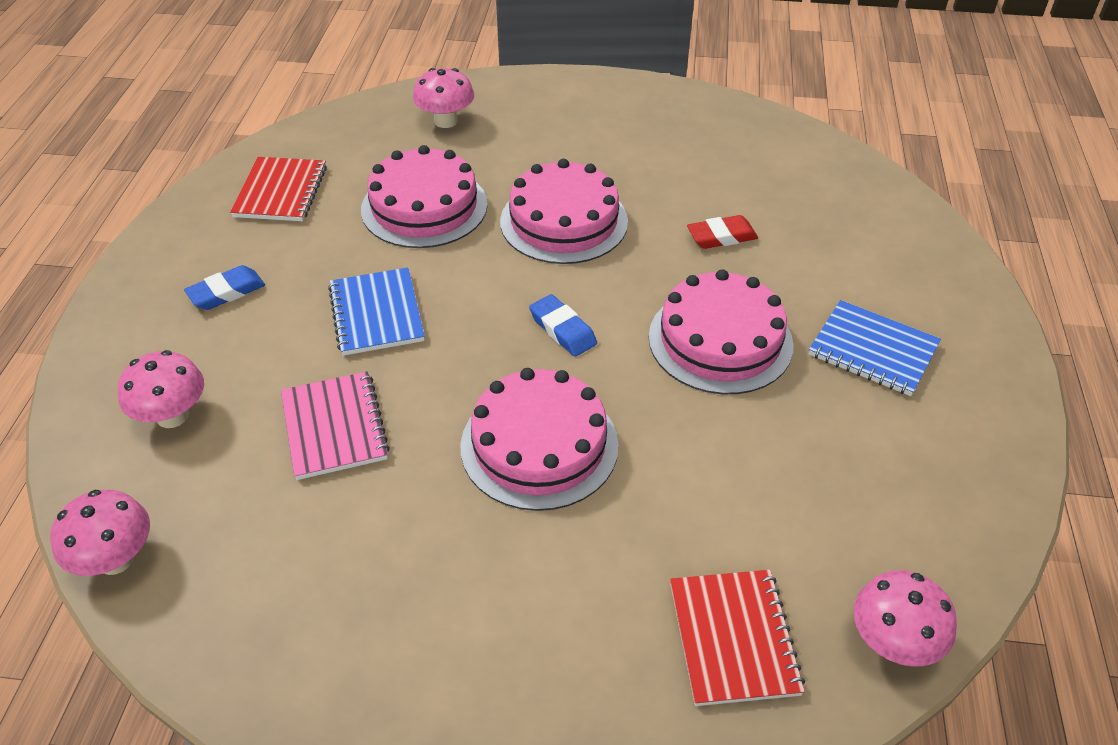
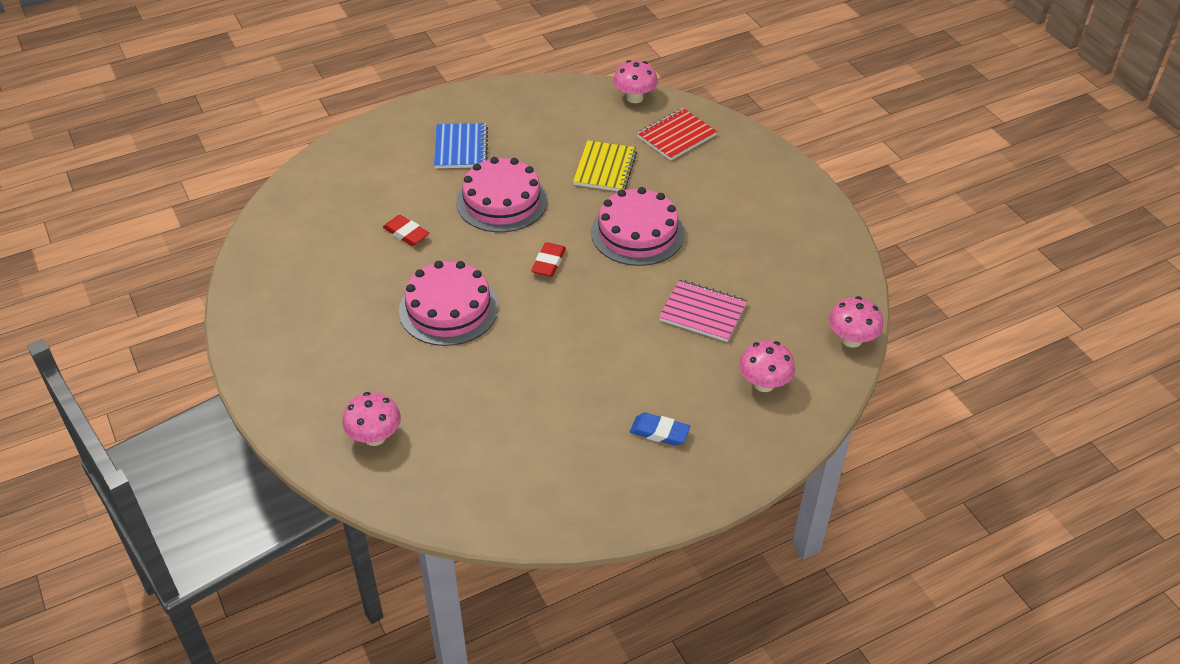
camera: 125 degrees left, 0 degrees up
(281, 192) = (541, 478): red notebook -> none
(335, 427) = (702, 312): pink notebook -> pink notebook turned 75 degrees clockwise
(376, 314) = (609, 347): blue notebook -> none
(424, 207) = (491, 386): pink cake -> none
(562, 330) = (549, 262): blue eraser -> red eraser
(713, 487) = (605, 168): none -> yellow notebook

